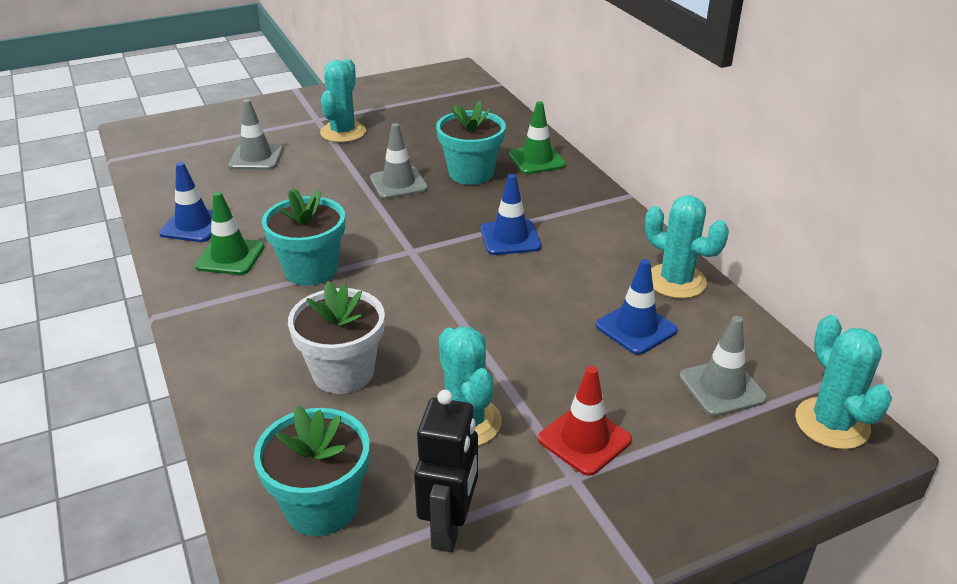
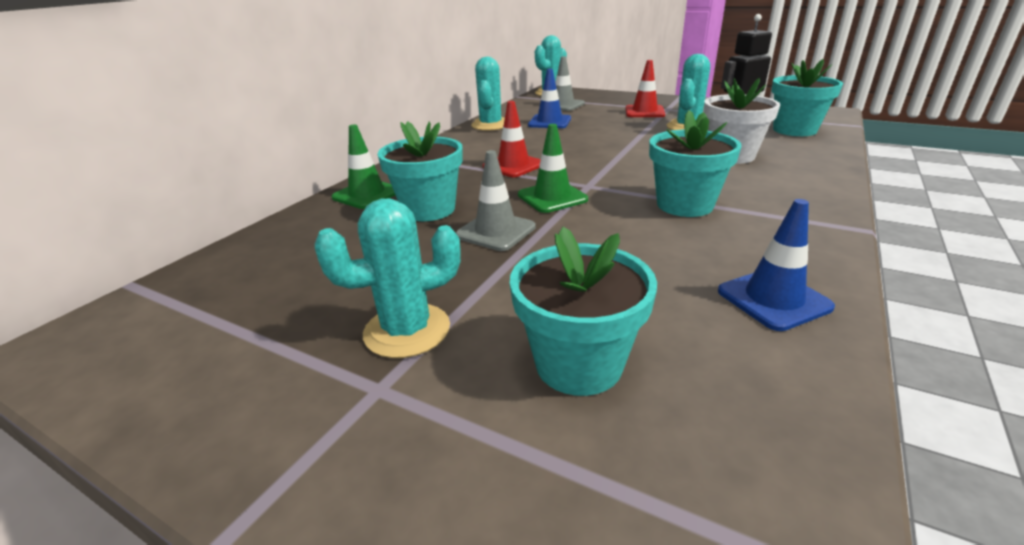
camera: 125 degrees left, 5 degrees down
(230, 256) = (753, 245): green traffic cone -> green traffic cone (552, 197)
(256, 158) = (578, 364): grey traffic cone -> turquoise flower pot
(510, 238) = (513, 165): blue traffic cone -> red traffic cone

